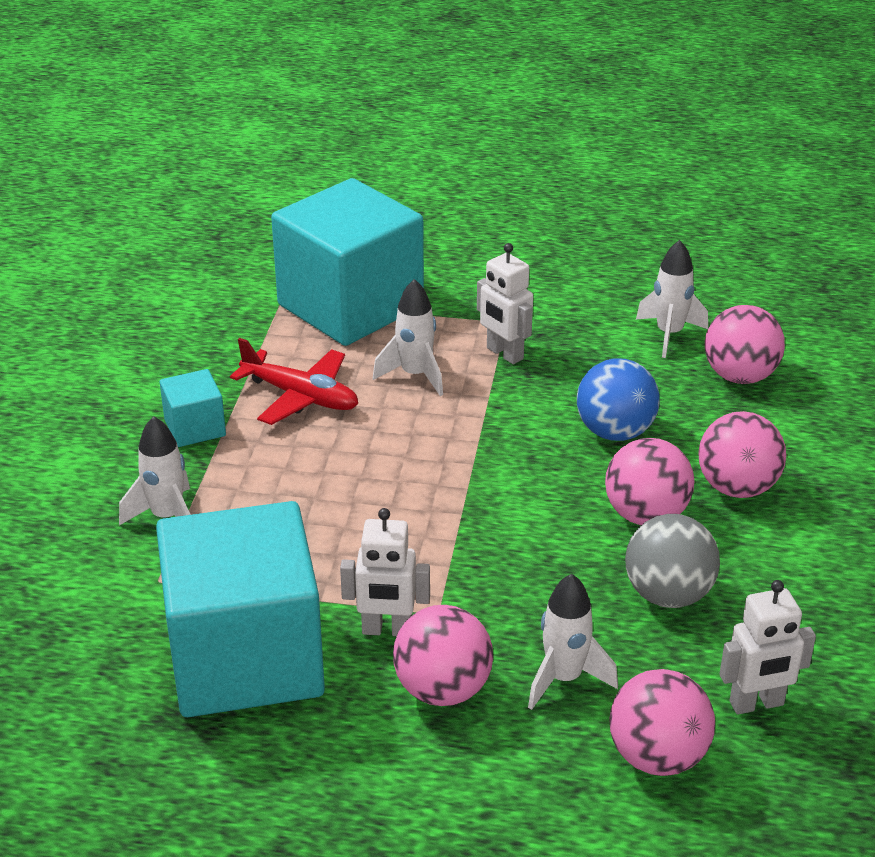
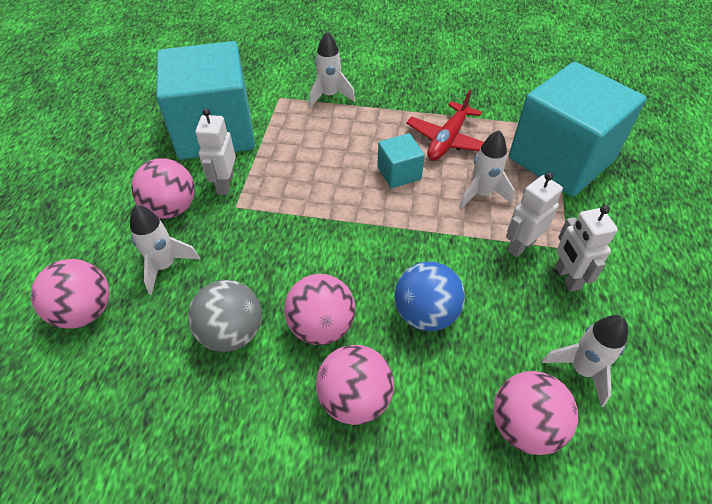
camera: 90 degrees right, 15 degrees up
(195, 428) = (410, 99): turquoise cube -> turquoise cube (399, 173)
(757, 704) = (111, 378): white robot -> white robot (567, 277)

